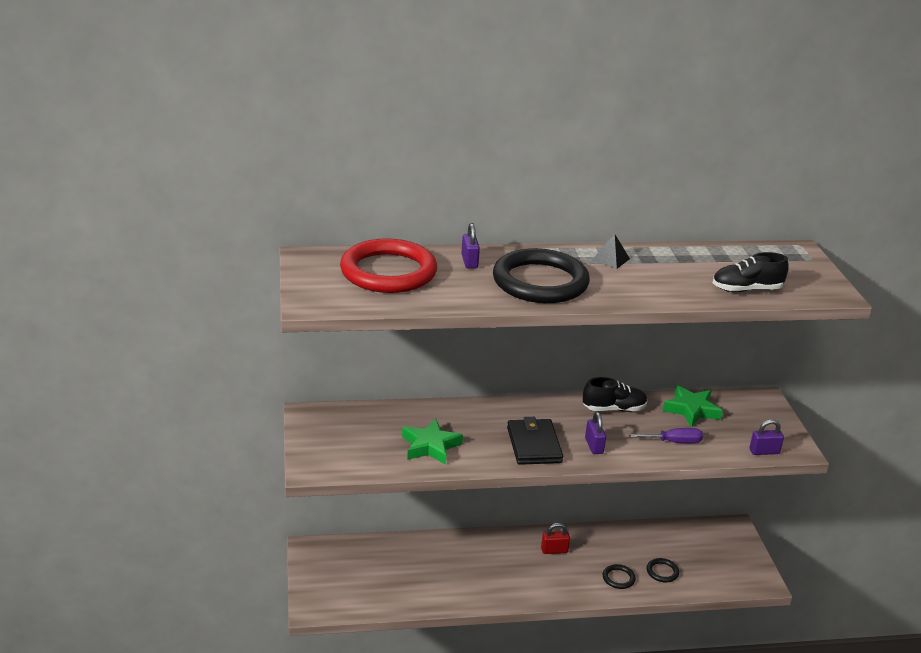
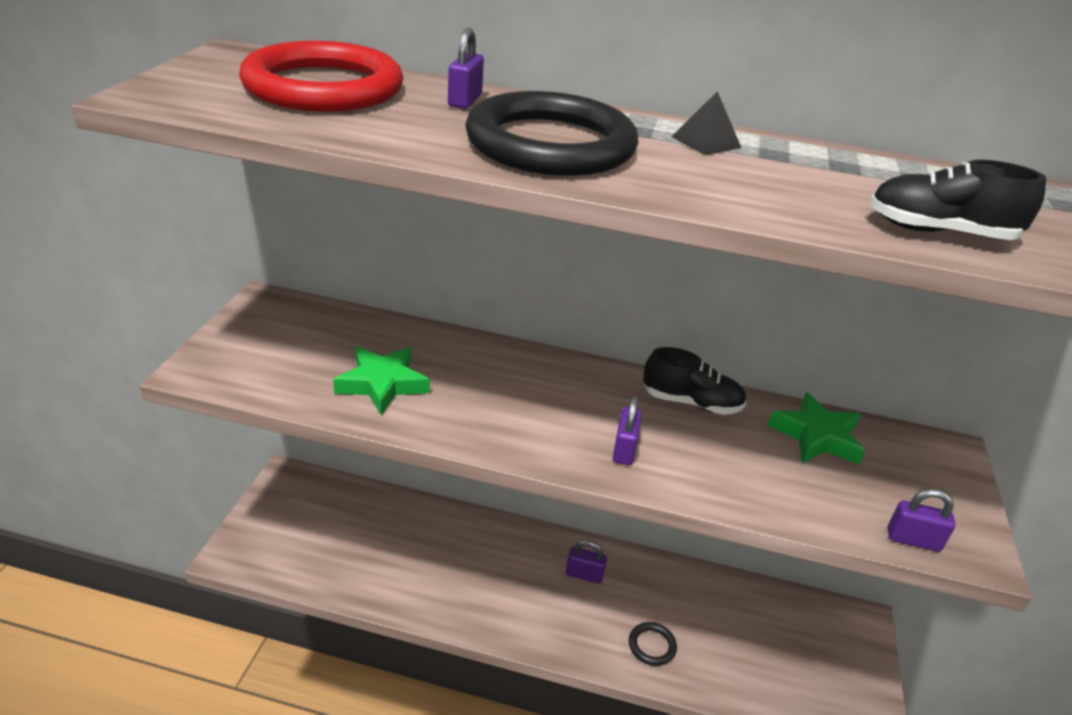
camera: 20 degrees right, 5 degrees up
(534, 445) = (532, 423): black wallet -> none
(554, 550) = (584, 574): red padlock -> purple padlock
(662, 572) = (721, 657): black ring -> none
(674, 442) = (760, 479): purple screwdriver -> none

